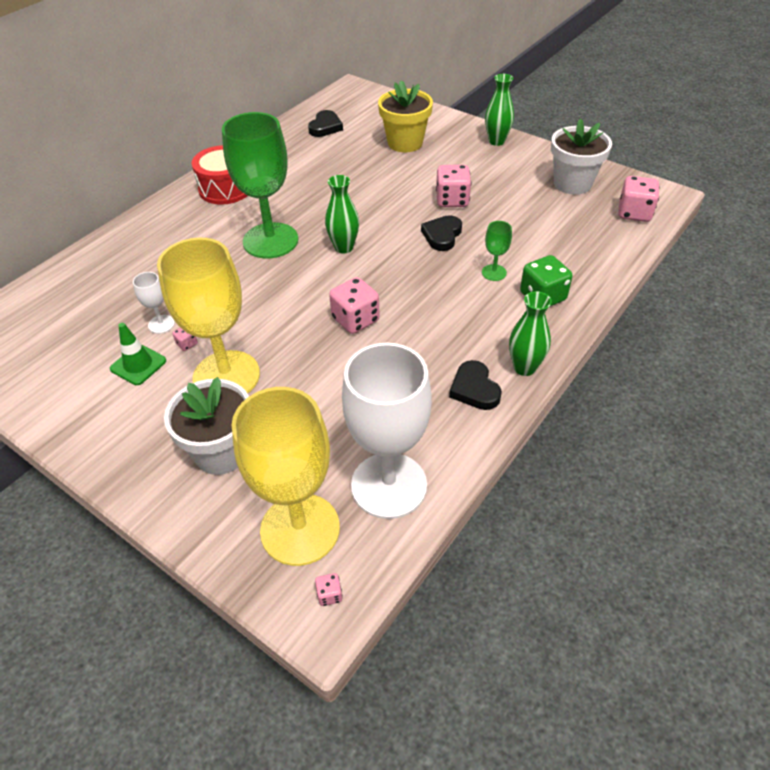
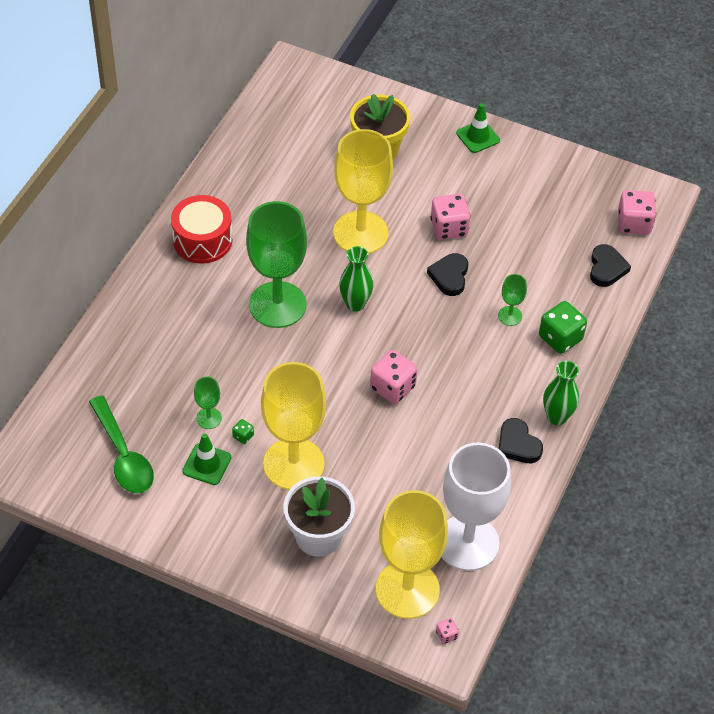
camera: 15 degrees left, 5 degrees up
(62, 346) = (123, 455): none -> green spoon
(161, 324) = (209, 418): white goblet -> green goblet
(187, 344) = (243, 436): pink dice -> green dice
(325, 127) = (281, 135): black heart -> black heart (606, 268)
(369, 196) = (360, 233): none -> yellow goblet
(496, 141) = (478, 137): green vase -> green traffic cone
(572, 183) = (567, 190): white flower pot -> none

